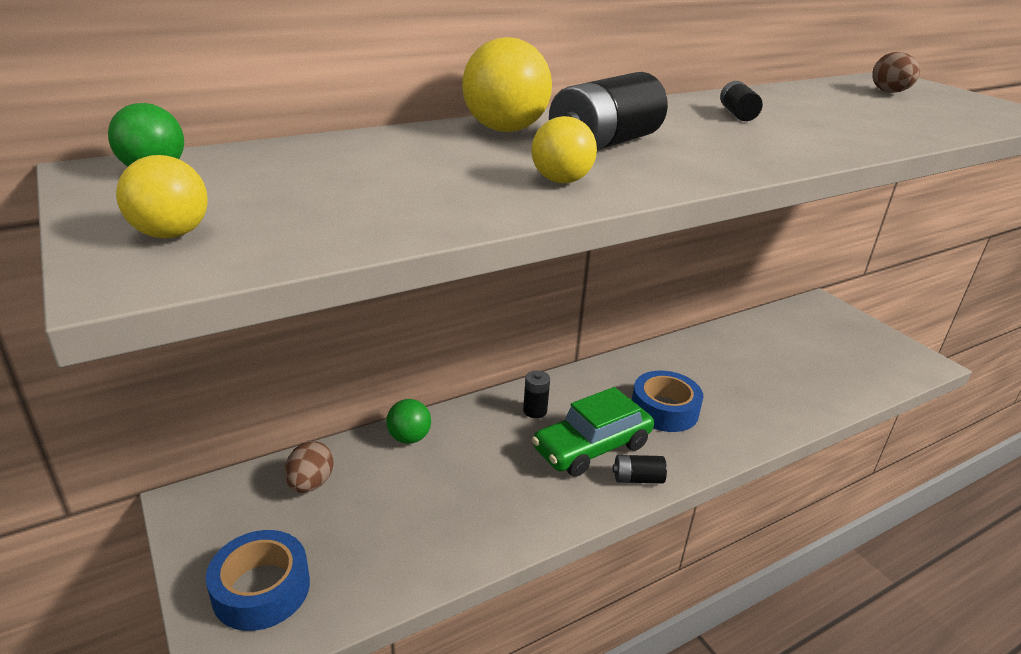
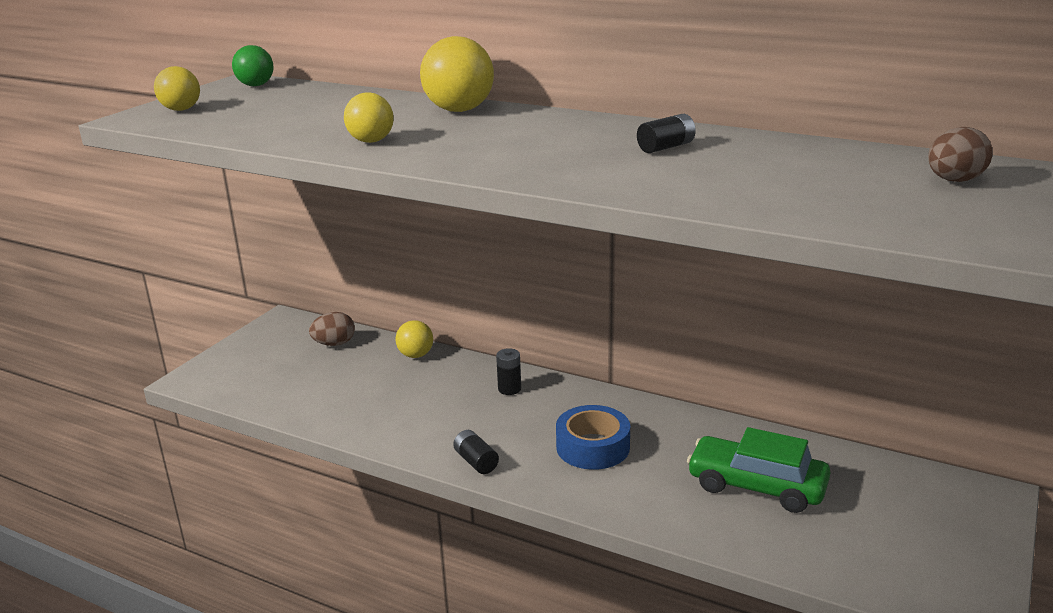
camera: 60 degrees right, 5 degrees down
(261, 589) = (237, 368): blue tape -> none
(409, 438) = (416, 355): green ball -> yellow ball
(592, 447) = (492, 429): green car -> green car (756, 486)
(604, 143) = (478, 133): black battery -> none

